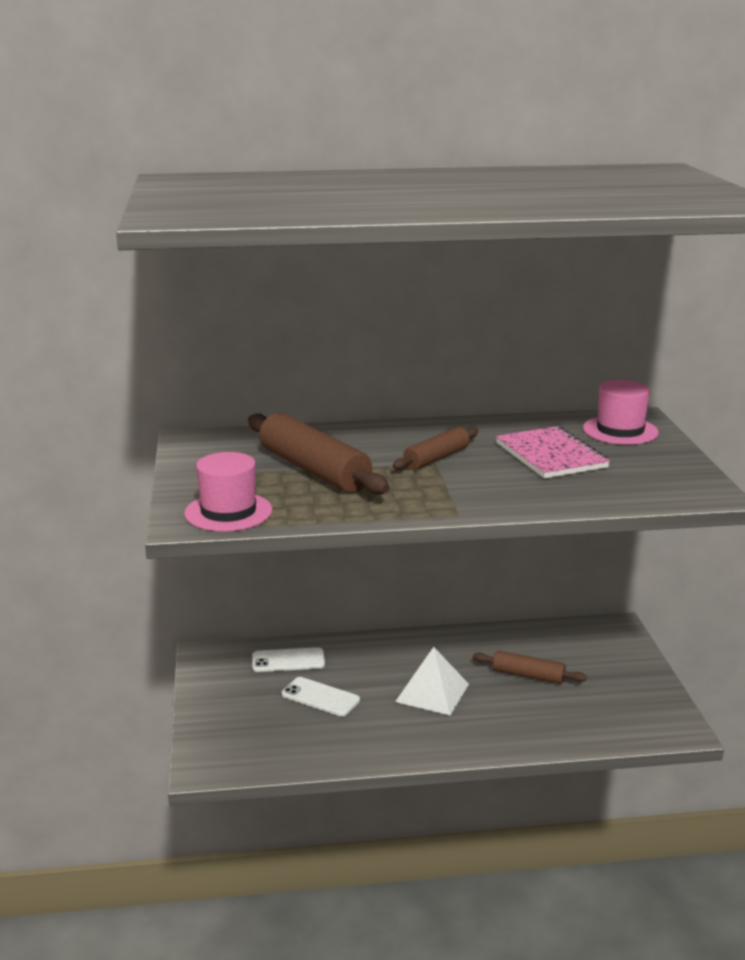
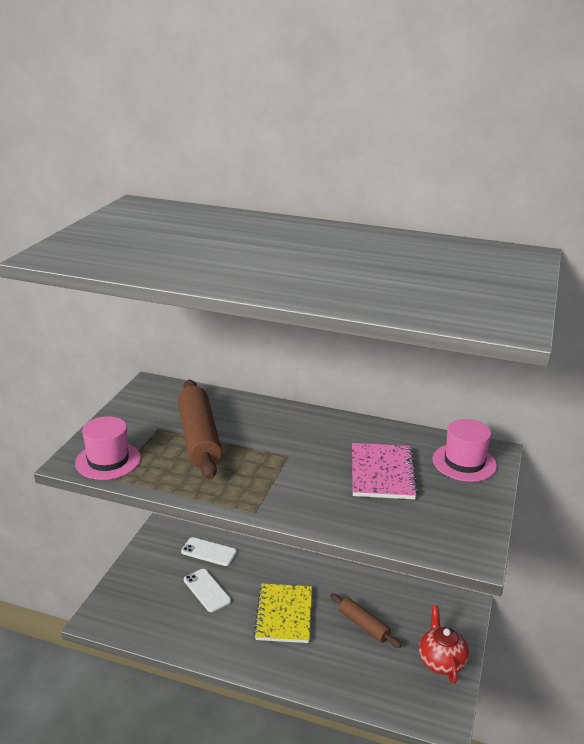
camera: 25 degrees right, 5 degrees up
(432, 692) = (284, 614): white pyramid -> yellow notebook
(436, 458) = (294, 451): brown rolling pin -> none
(633, 681) = (441, 661): none -> red teapot

